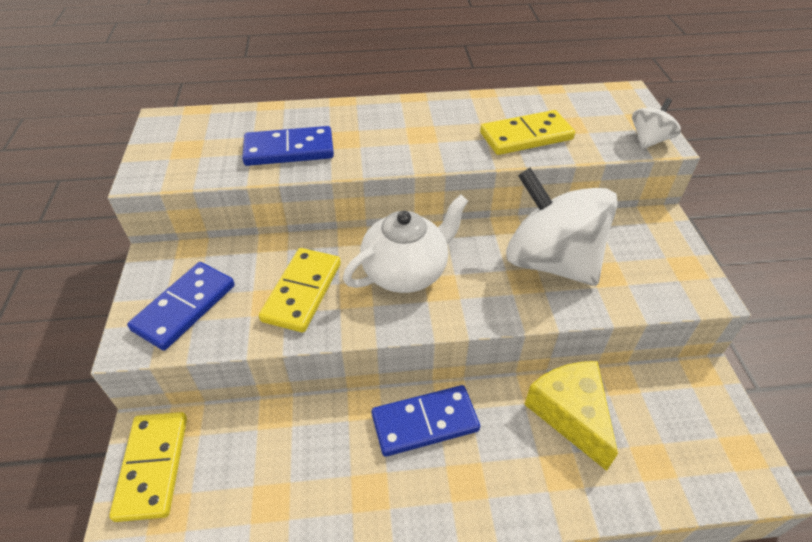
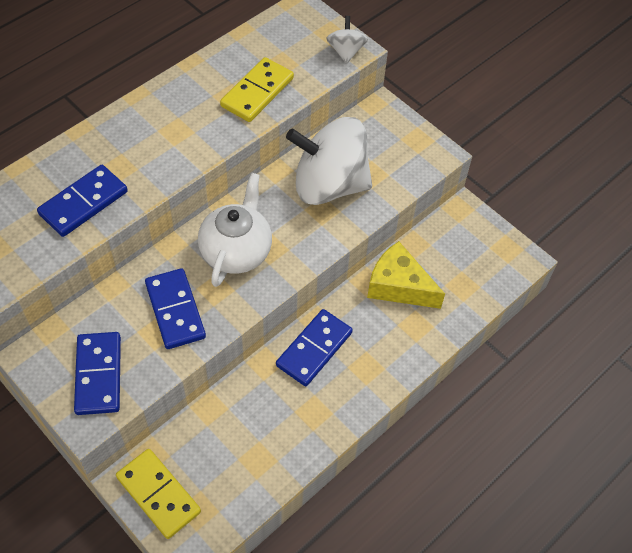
camera: 40 degrees left, 10 degrees up
(302, 292) = (175, 310): yellow domino -> blue domino

